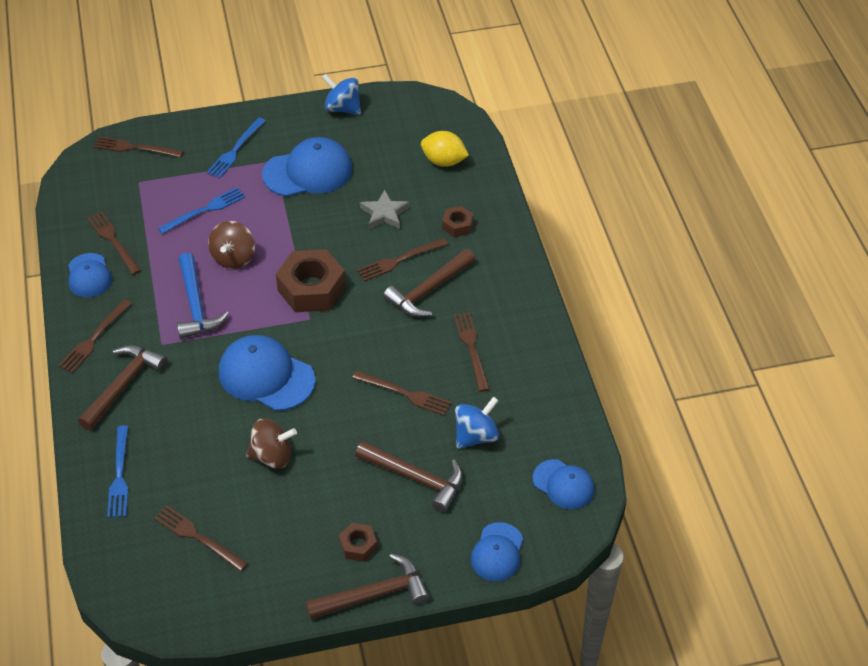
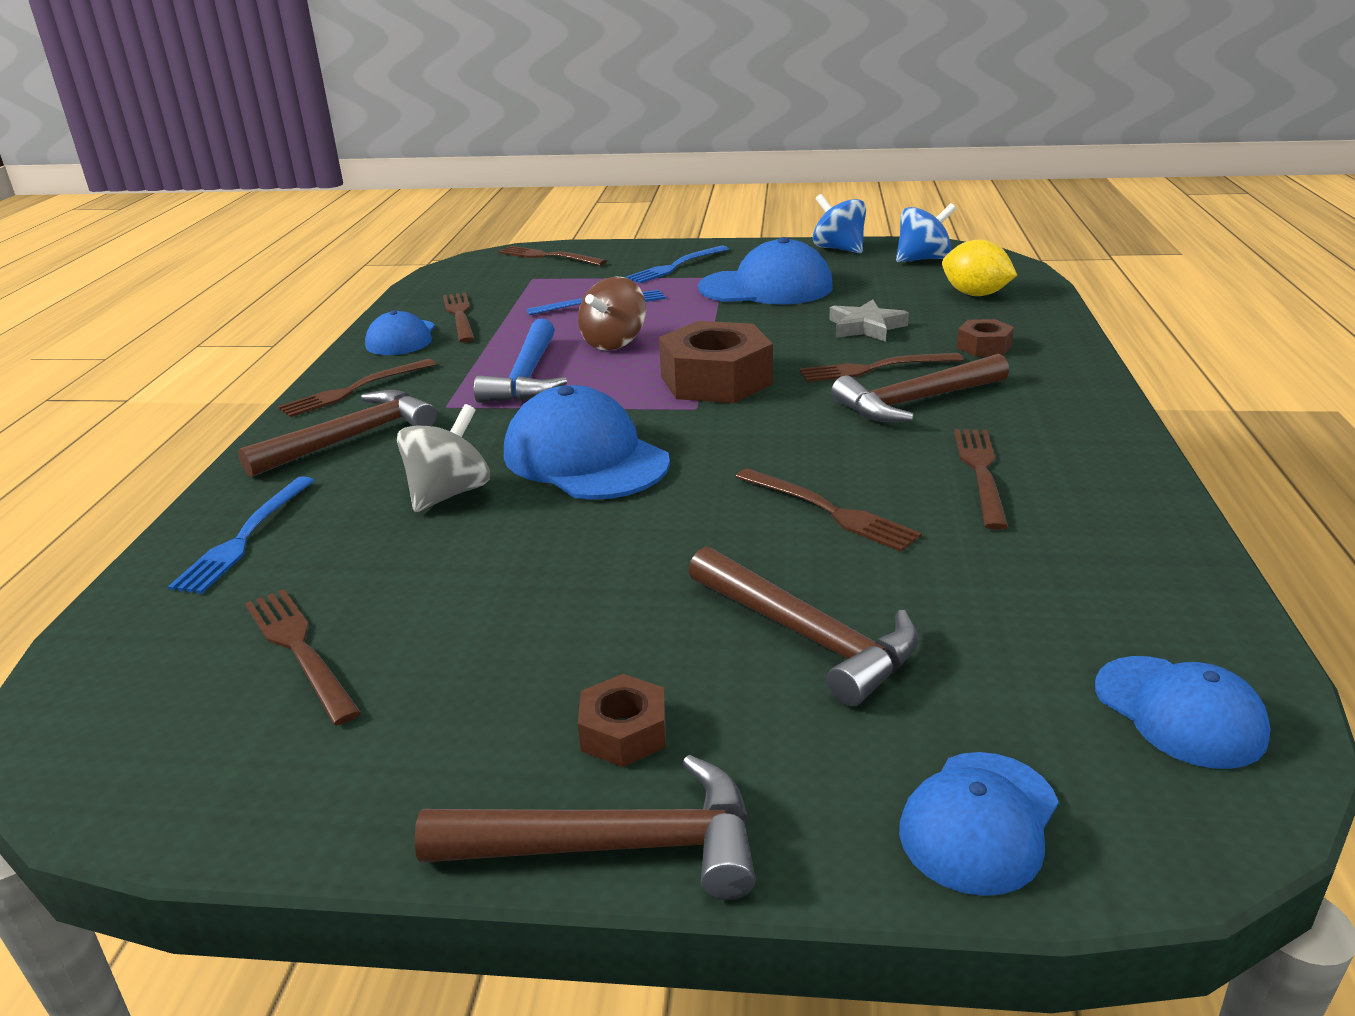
camera: 20 degrees right, 20 degrees down
(207, 420) = (449, 494): none -> grey spinning top
(272, 456) = (529, 555): brown spinning top -> none
(476, 436) = (964, 591): blue spinning top -> blue spinning top (923, 259)

